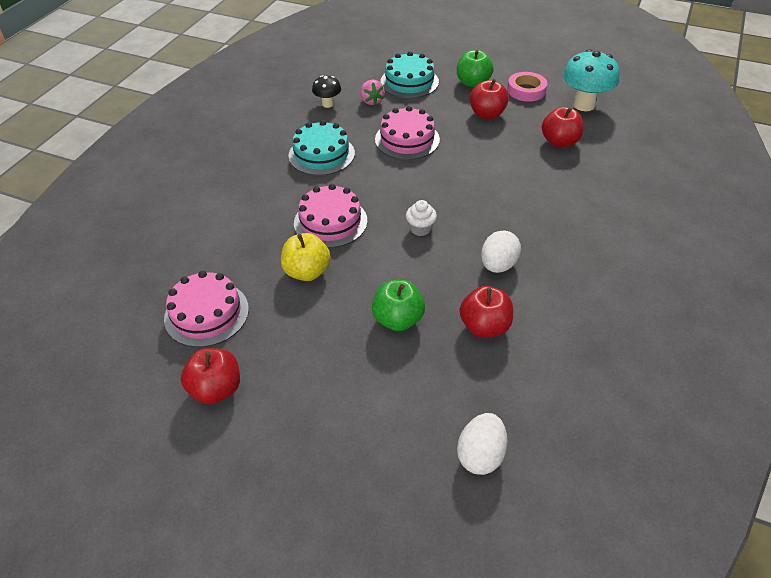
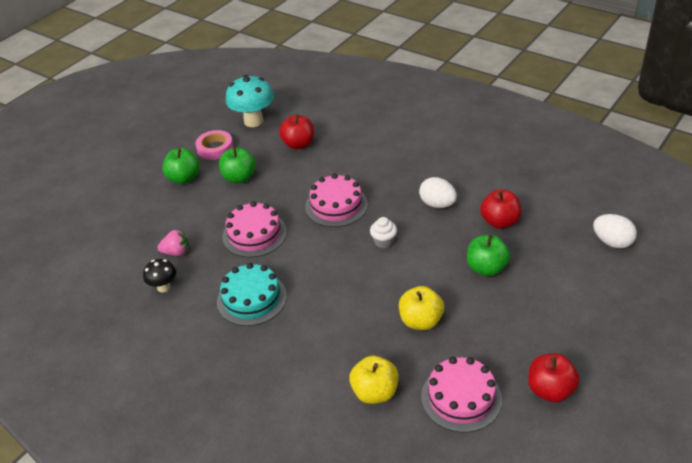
camera: 75 degrees left, 5 degrees down
(213, 250) = (375, 392): none -> yellow apple
(330, 222) = (358, 300): pink cake -> pink cake (336, 205)
(409, 82) = (157, 220): turquoise cake -> none
(487, 114) = (239, 178): red apple -> green apple

